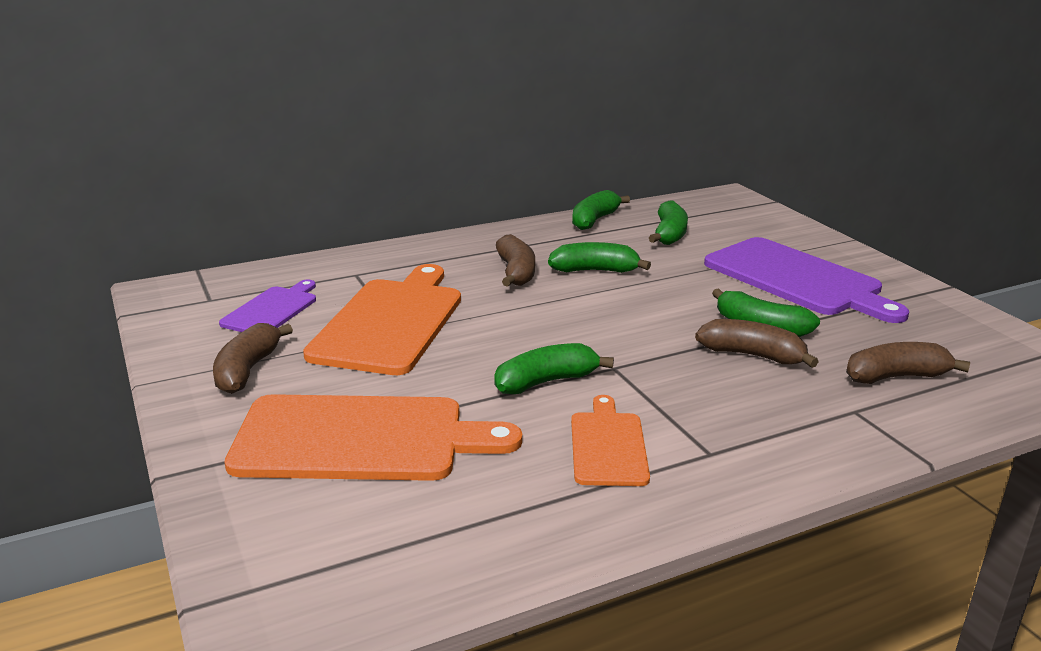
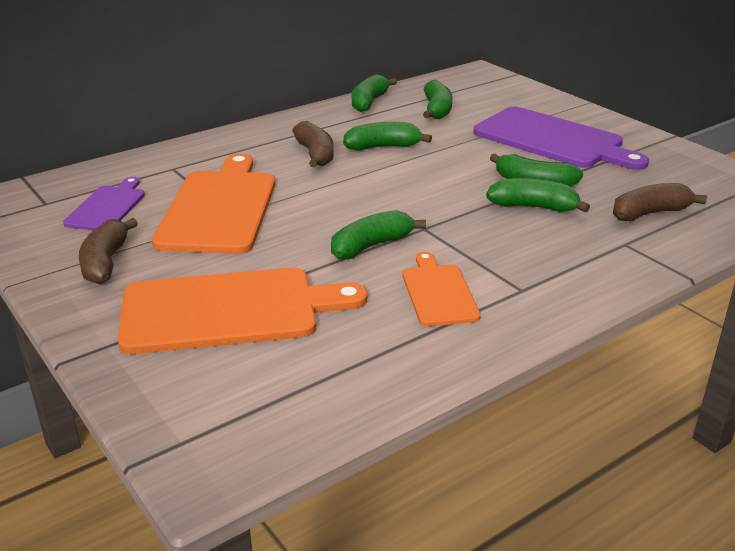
camera: 10 degrees left, 5 degrees up
(752, 355) = (534, 207): brown banana -> green banana

